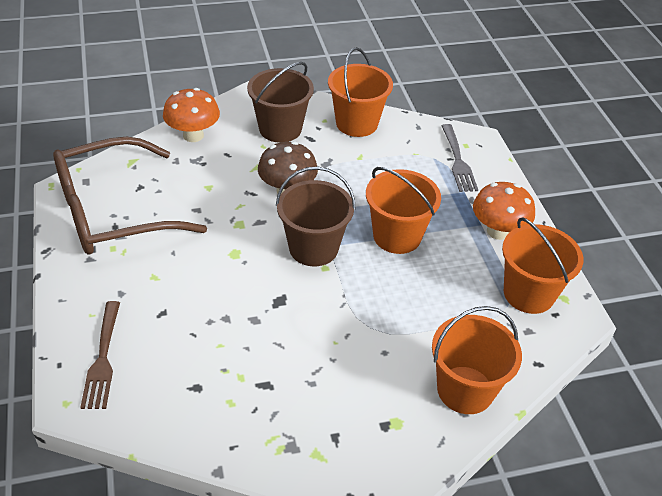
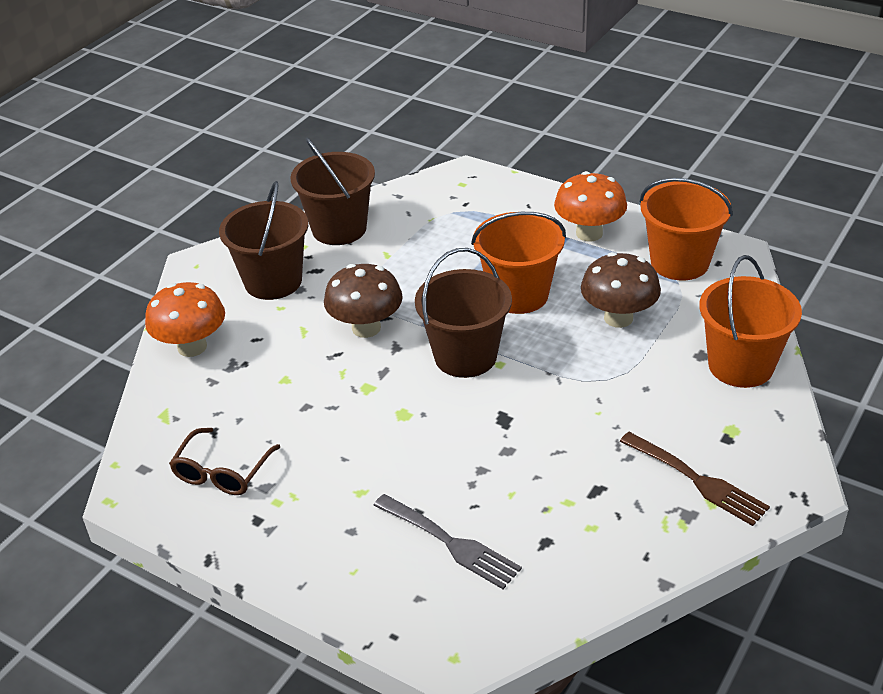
camera: 40 degrees left, 5 degrees down
(103, 358) = (426, 594): brown fork -> brown fork (696, 480)
(113, 212) = (222, 472): brown glasses -> brown glasses, size x0.45
(356, 123) = (339, 229): orange bucket -> brown bucket
(434, 297) = (618, 318): none -> brown mushroom
(458, 161) = (475, 201): grey fork -> grey fork (450, 543)

